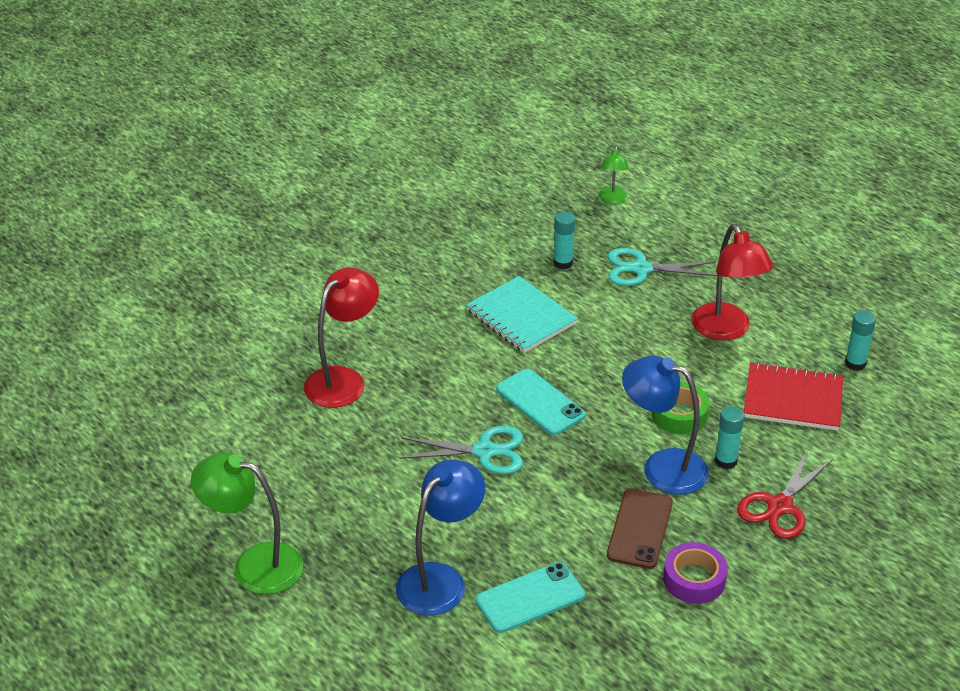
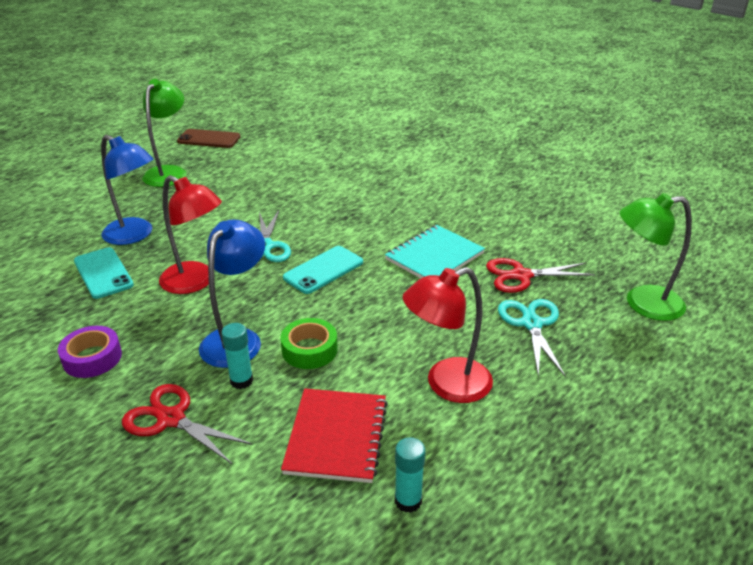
camera: 85 degrees right, 5 degrees down
(343, 380) = (343, 186): red lamp -> red lamp (196, 282)
(563, 263) = (521, 276): turquoise glue stick -> red scissors
(612, 200) = (642, 303): green lamp -> green lamp, size x1.85
(640, 529) = (162, 326): brown phone -> brown phone (209, 139)

